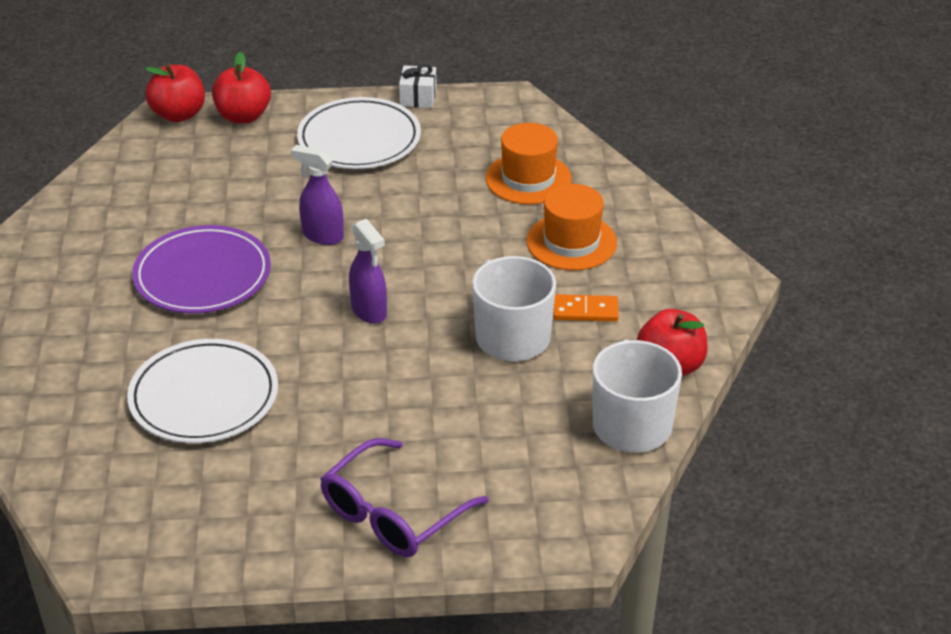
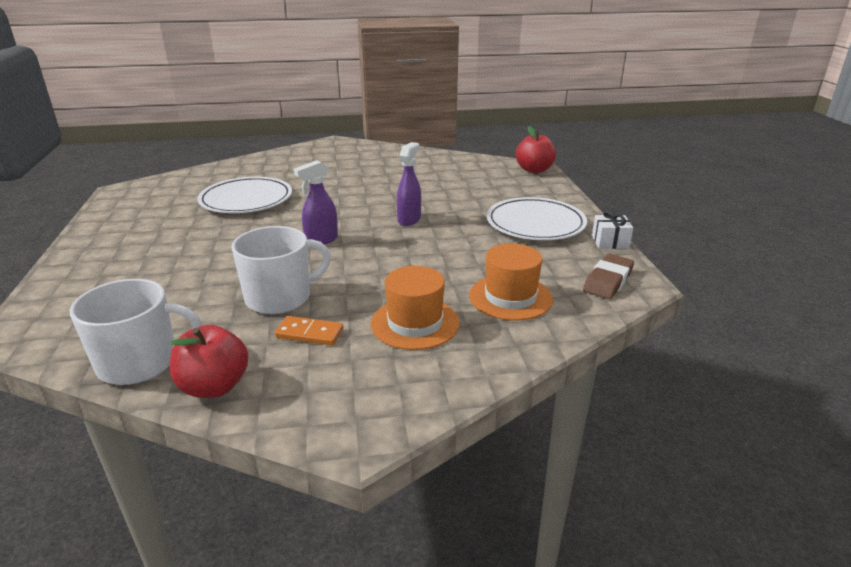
camera: 85 degrees right, 10 degrees down
(202, 275) = (363, 190): purple plate -> none
(243, 116) = (543, 186): red apple -> none
(393, 514) = (104, 261): purple glasses -> none
(503, 116) = (608, 281): none -> brown eraser
(585, 311) = (309, 333): orange domino -> orange domino turned 75 degrees counterclockwise

